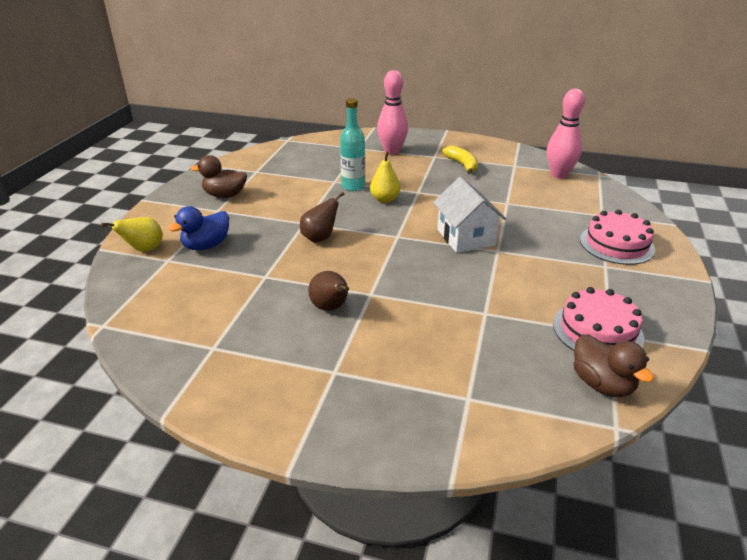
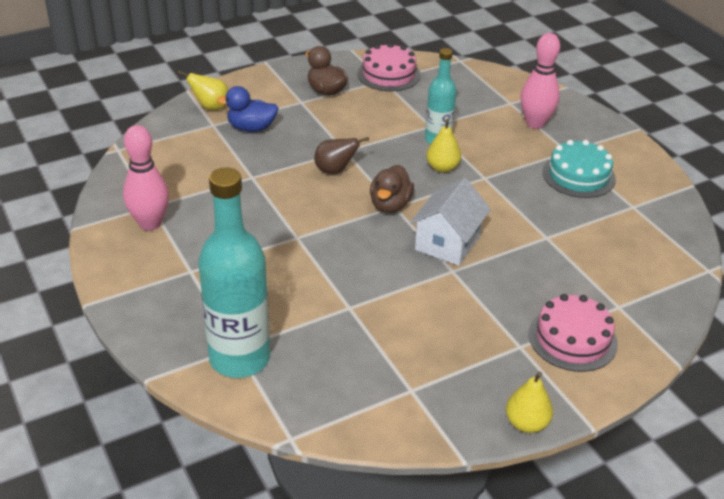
camera: 45 degrees right, 5 degrees up
(331, 308) = (255, 229): brown pear -> none
(462, 165) = (578, 175): yellow banana -> turquoise cake
(484, 403) = (239, 358): none -> turquoise bottle
(559, 175) = (662, 243): pink bowling pin -> pink bowling pin (150, 223)
(597, 330) = (406, 381): pink cake -> pink cake (388, 74)
(602, 384) = (335, 411): brown duck -> brown duck (390, 205)
(687, 304) = (526, 423): none -> yellow pear

